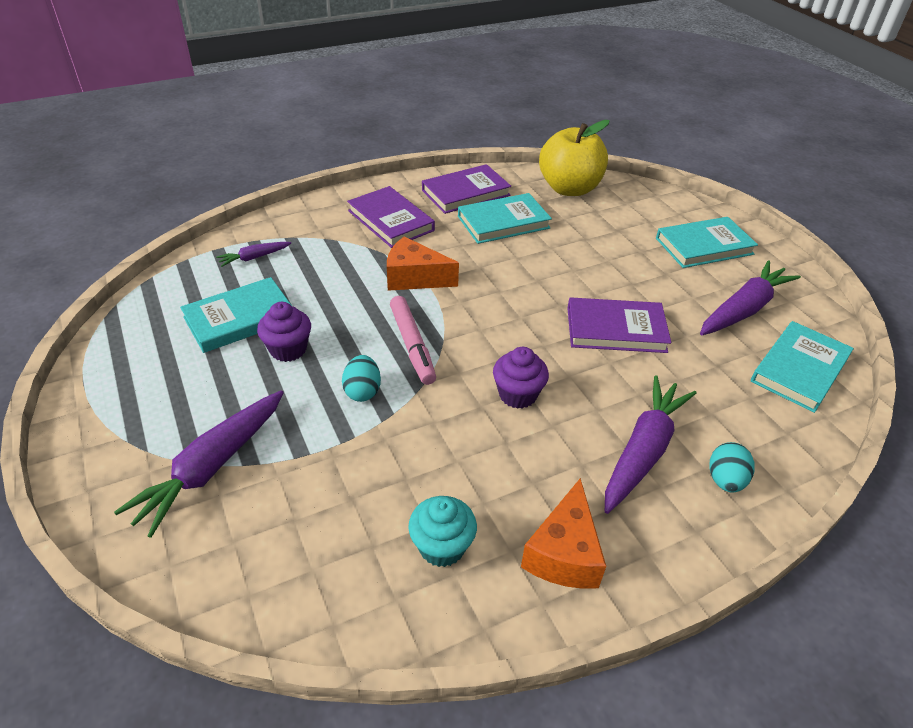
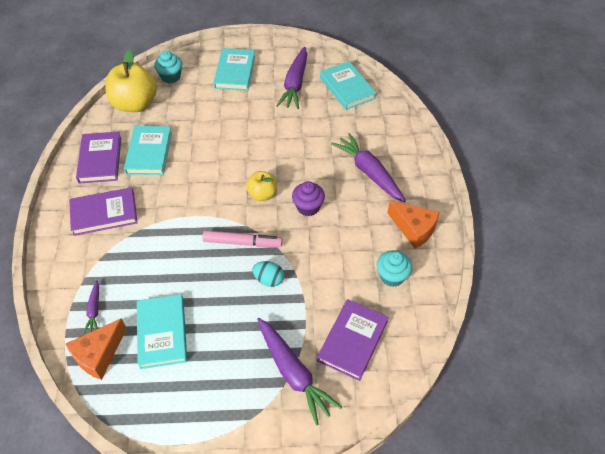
camera: 65 degrees left, 10 degrees up
(288, 349) = (210, 310): purple cupcake -> none
(414, 278) = (178, 220): orange cheese -> orange cheese (98, 355)
(508, 339) = (262, 194): none -> yellow apple
(616, 329) = (281, 143): purple book -> purple book (353, 341)
(639, 199) = (171, 77): none -> turquoise cupcake
(725, 480) = (399, 151): turquoise egg -> none
(744, 309) = (295, 84): purple carrot -> purple carrot turned 150 degrees counterclockwise

